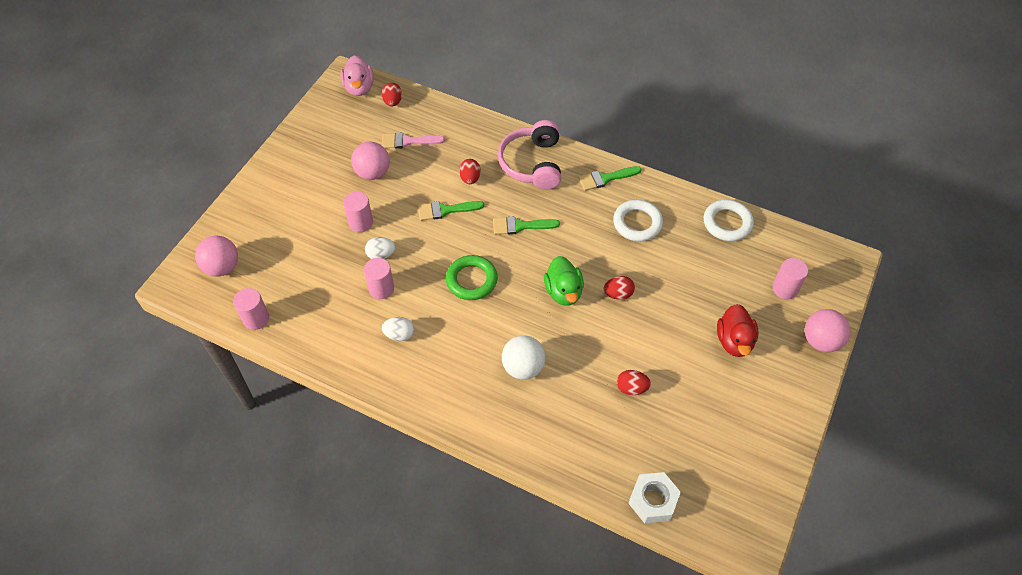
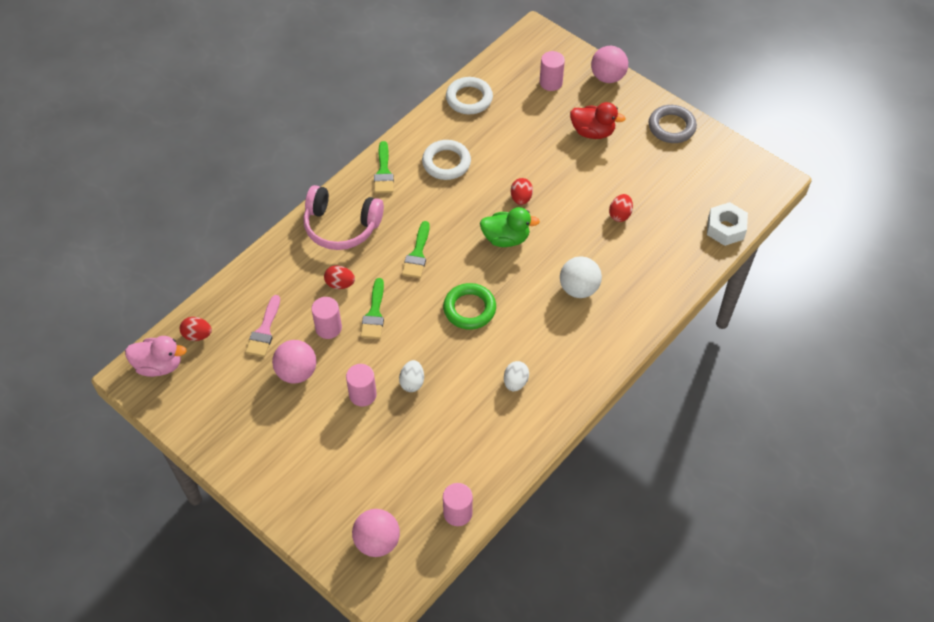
camera: 75 degrees left, 0 degrees up
(381, 288) = (455, 389): pink cylinder -> pink cylinder (328, 328)
(778, 419) = (671, 127): none -> grey ring

